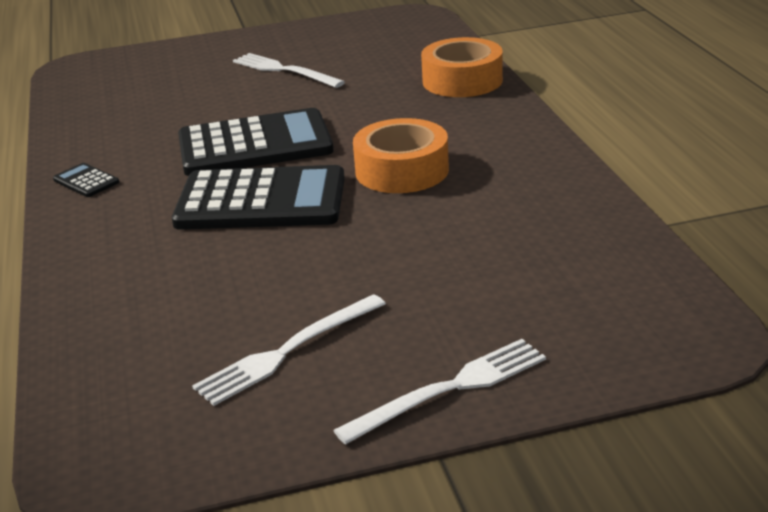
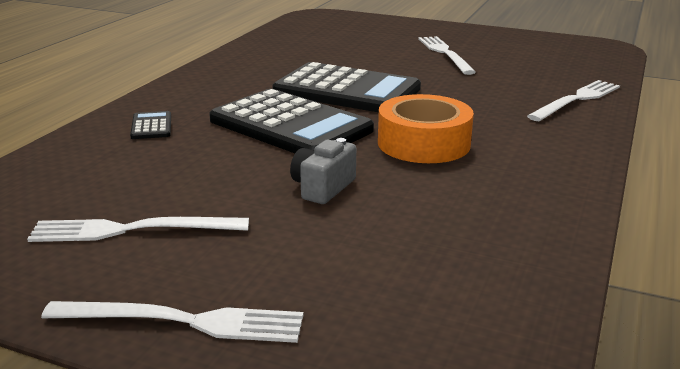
camera: 35 degrees right, 5 degrees down
(86, 181) = (211, 76): black calculator -> black calculator (151, 126)
(383, 244) = (322, 188): none -> grey camera
(462, 81) = (577, 100): orange tape -> white fork

